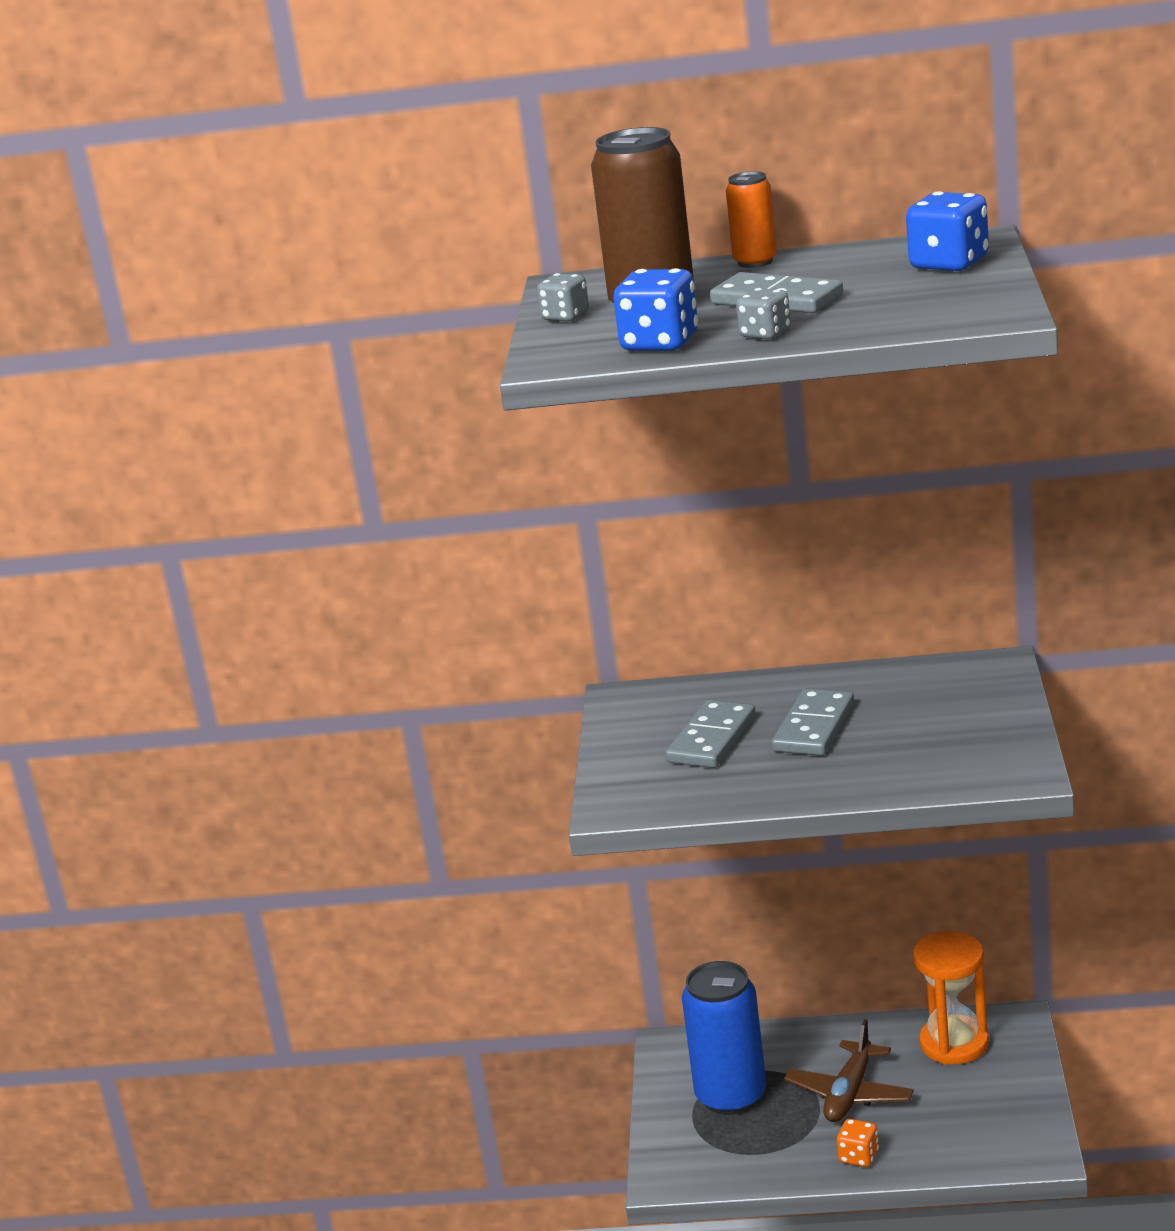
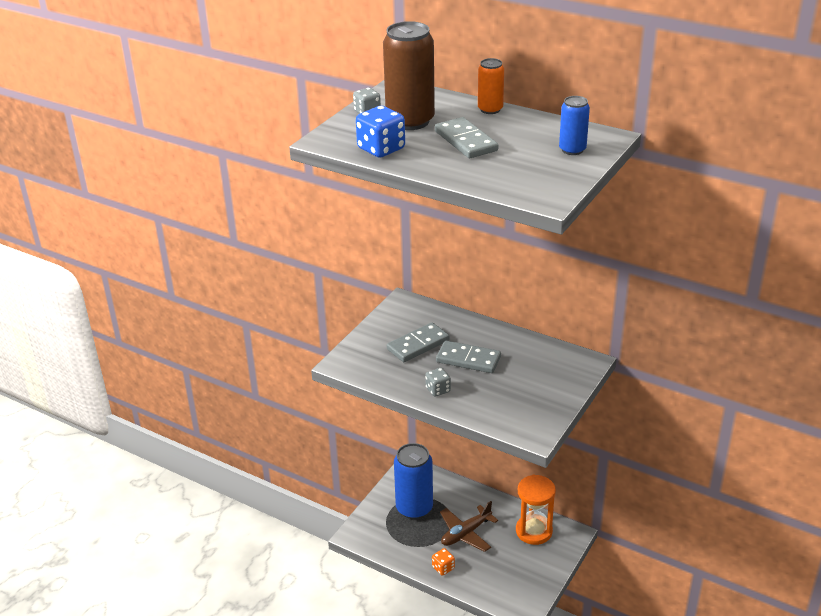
camera: 25 degrees right, 10 degrees up
(765, 334) = (431, 163): grey dice -> grey dice (438, 390)
(814, 727) = (468, 359): grey domino -> grey domino turned 60 degrees clockwise
(949, 263) = (572, 150): blue dice -> blue can

